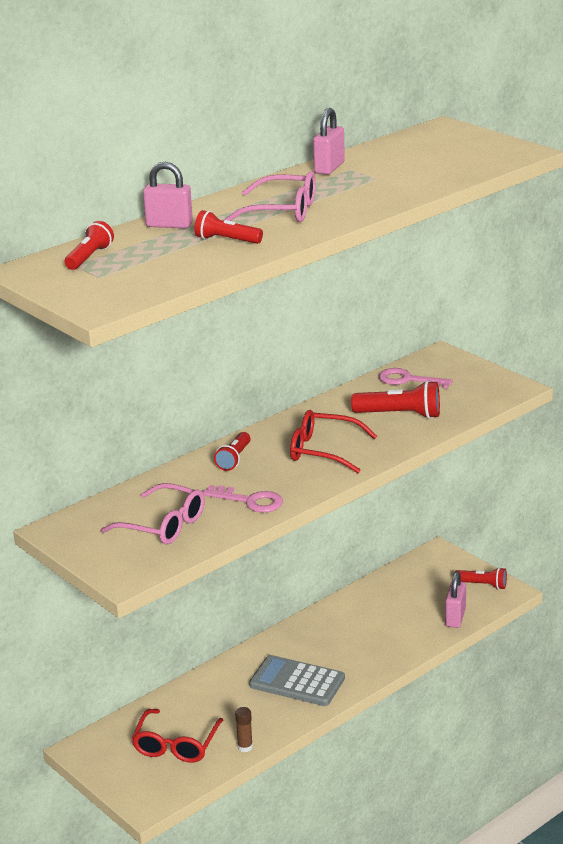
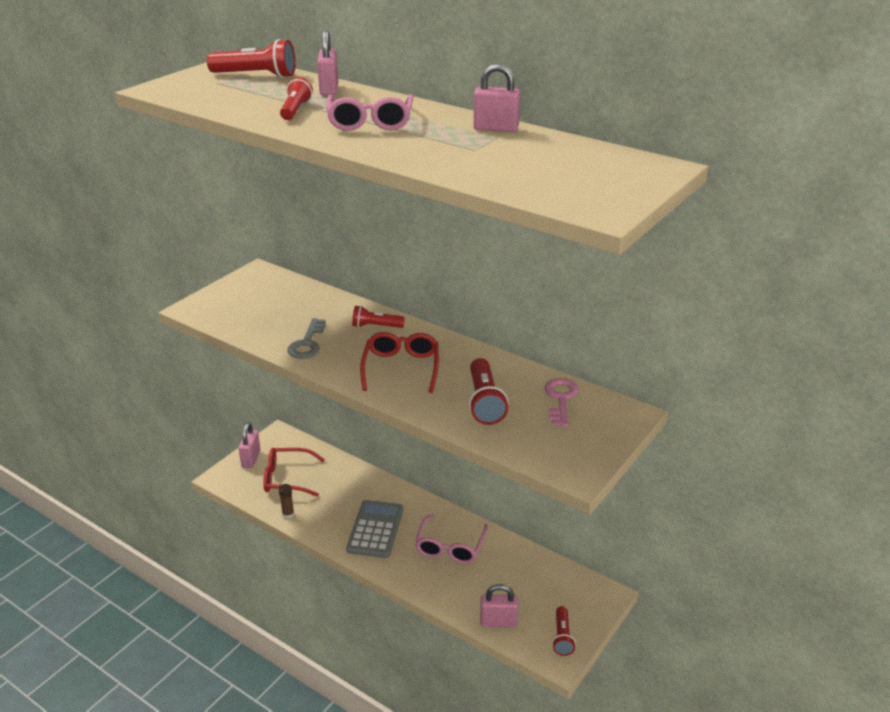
camera: 75 degrees right, 5 degrees up
(89, 257) = (256, 75): red flashlight -> red flashlight, size x1.54
(121, 775) = (251, 459): none -> pink padlock
(163, 525) = (266, 311): pink glasses -> pink glasses (450, 546)
(250, 501) = (307, 343): pink key -> grey key

